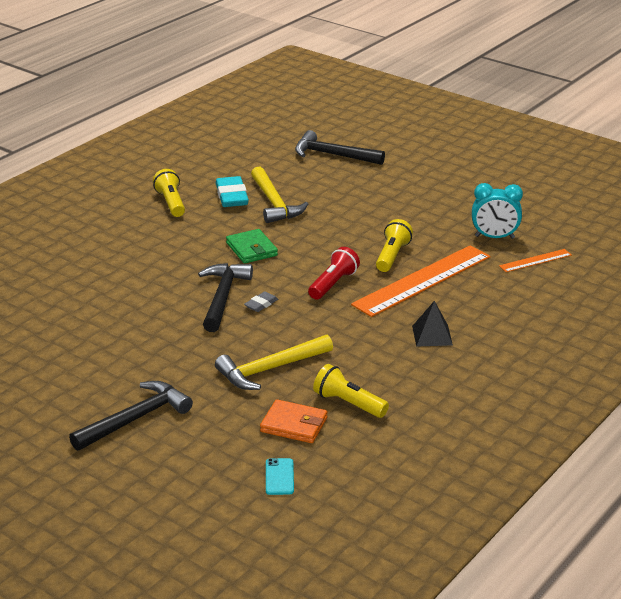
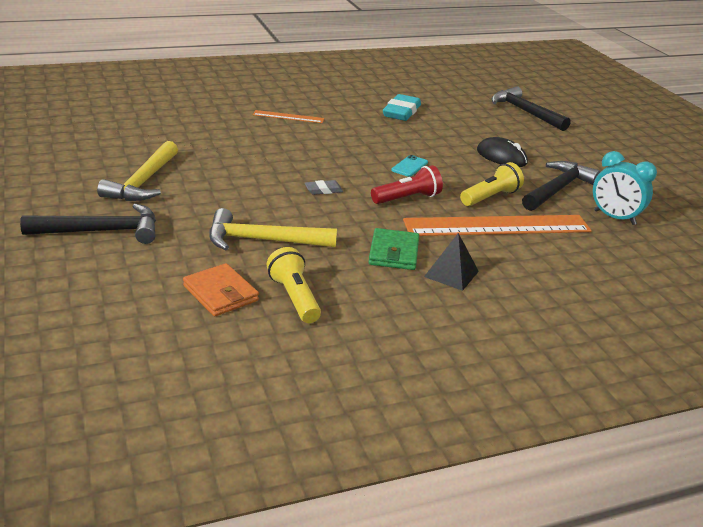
camera: 30 degrees right, 0 degrees up
(171, 203) = (347, 101): yellow flashlight -> none
(223, 297) = (298, 174): black hammer -> black hammer (557, 189)
(252, 249) = (369, 150): green wallet -> green wallet (394, 253)
(274, 203) = (431, 127): yellow hammer -> yellow hammer (143, 182)
(279, 477) = (145, 332): turquoise phone -> turquoise phone (409, 166)
(361, 212) = (501, 157): none -> black mouse
(535, 260) = (639, 252): orange ruler -> orange ruler (288, 117)

